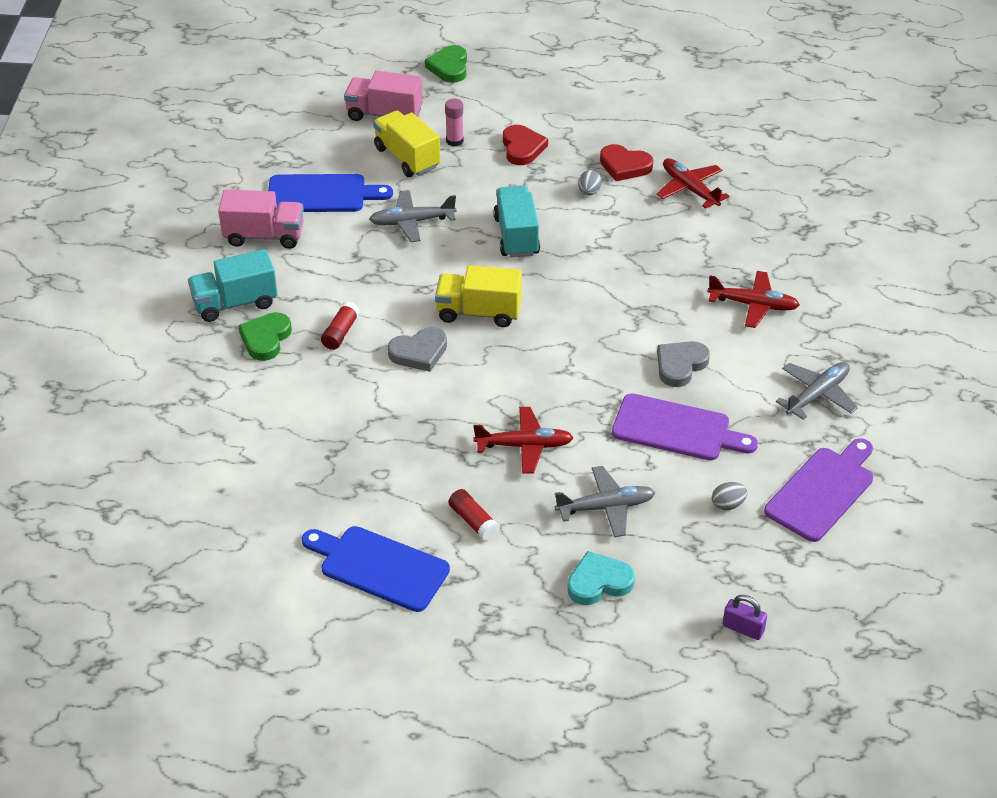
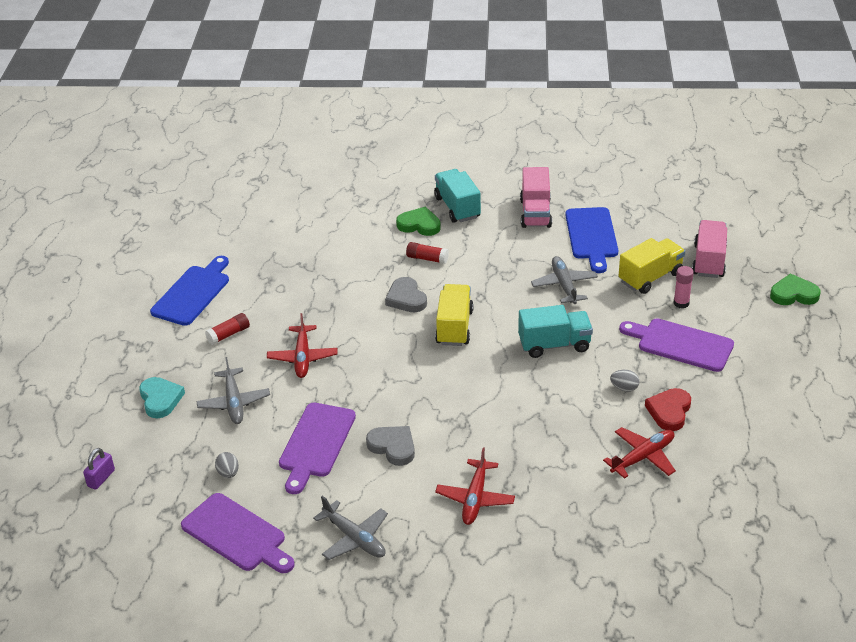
camera: 90 degrees right, 5 degrees down
(522, 148) = (681, 344): red heart -> purple cutting board

